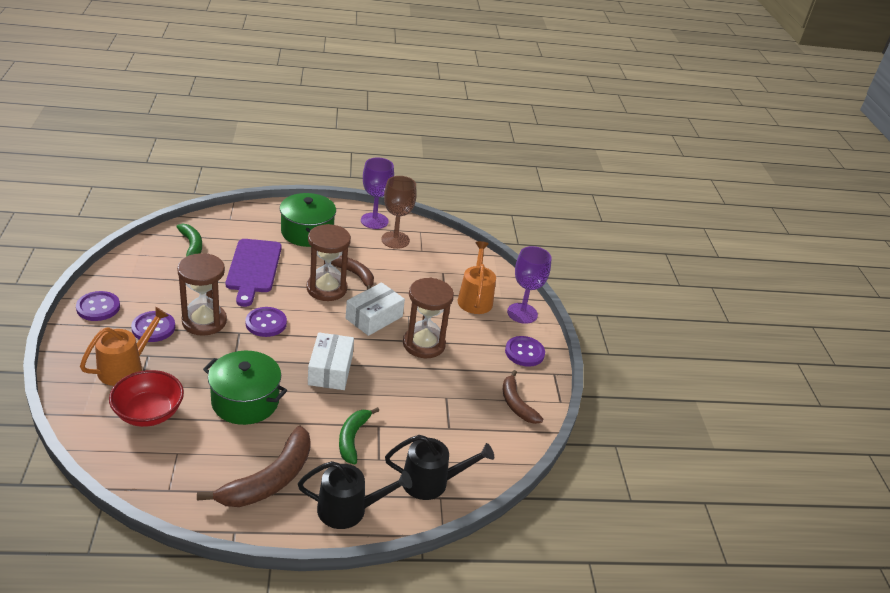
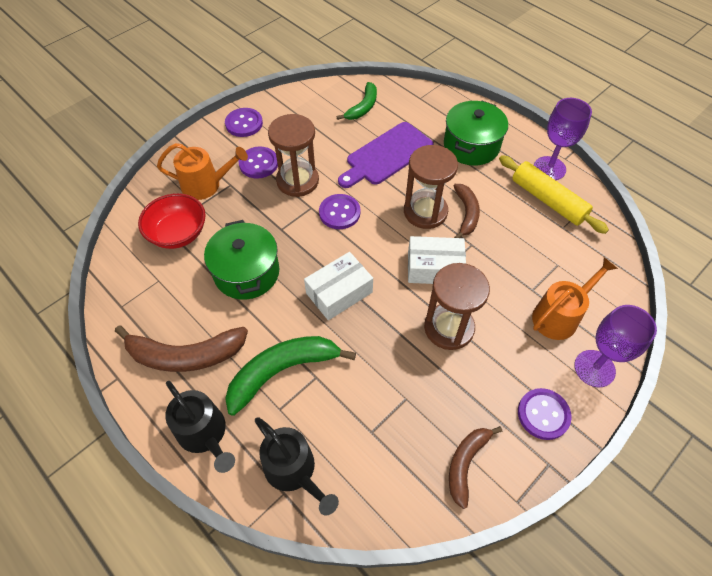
camera: 55 degrees right, 20 degrees up
(352, 438) = (282, 371): green banana -> green banana, size x1.61
(395, 240) = (548, 200): brown goblet -> yellow rolling pin

